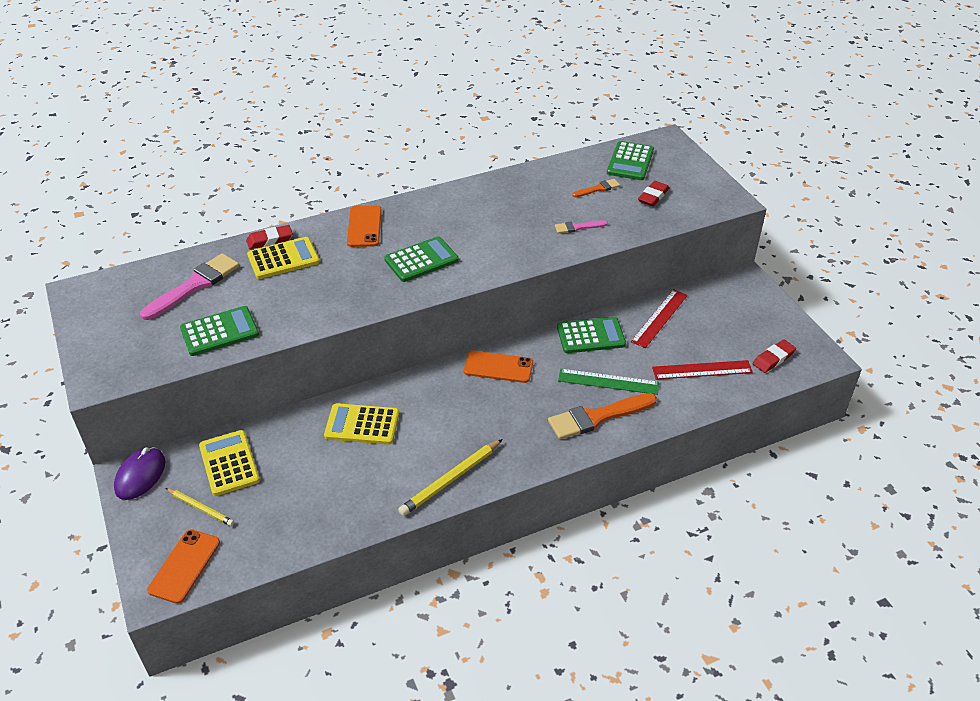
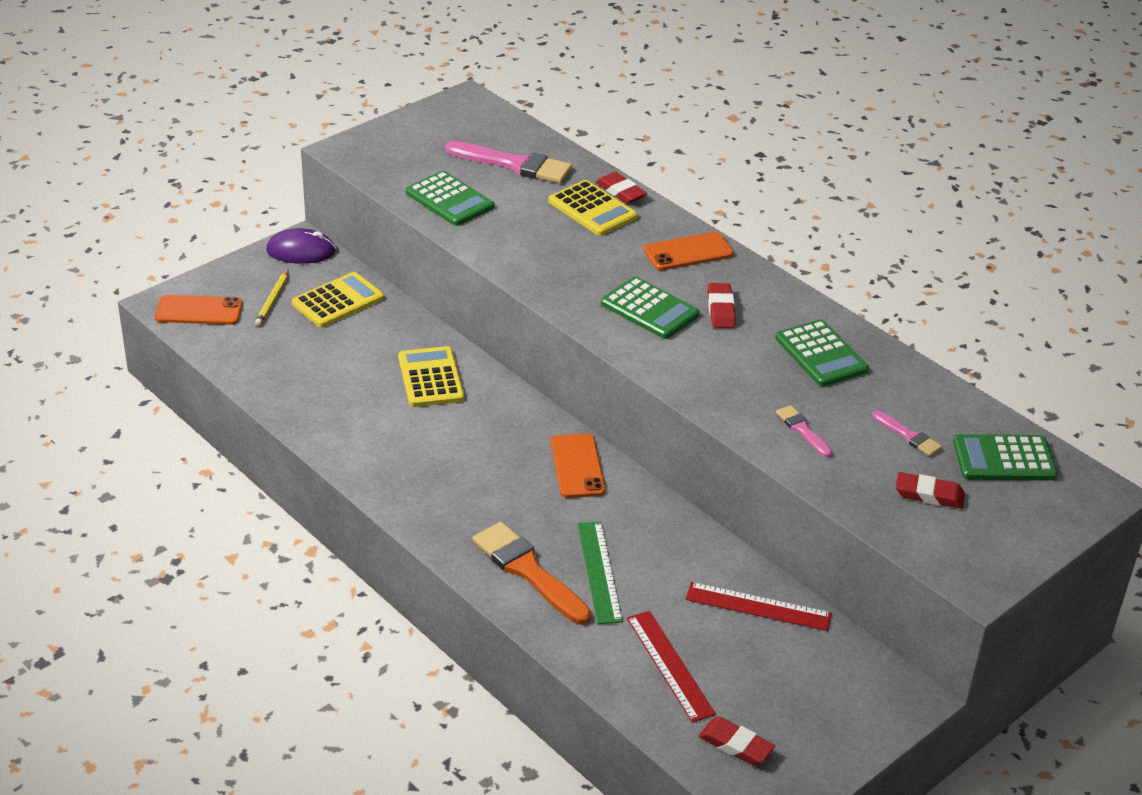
camera: 70 degrees right, 5 degrees down
(438, 228) = (721, 309): none -> red eraser
(450, 479) = (374, 464): yellow pencil -> none
(590, 336) = (681, 541): green calculator -> green calculator (821, 354)
(598, 189) = (908, 436): orange brush -> pink brush

